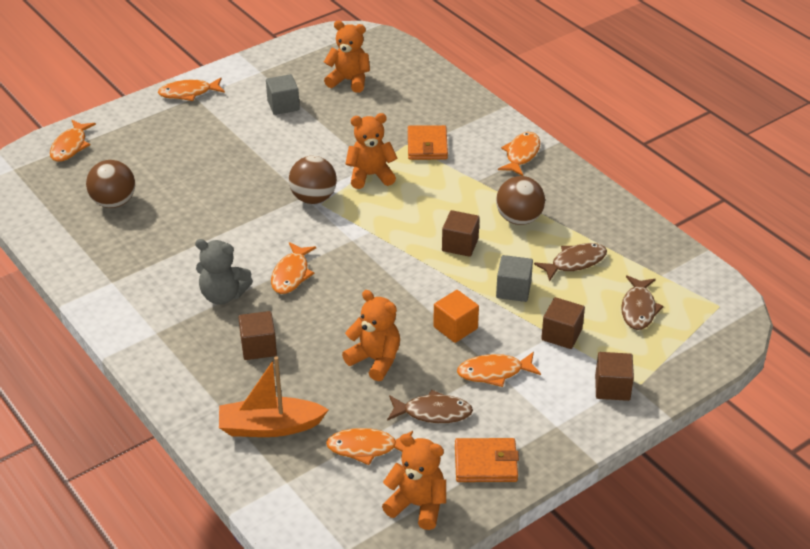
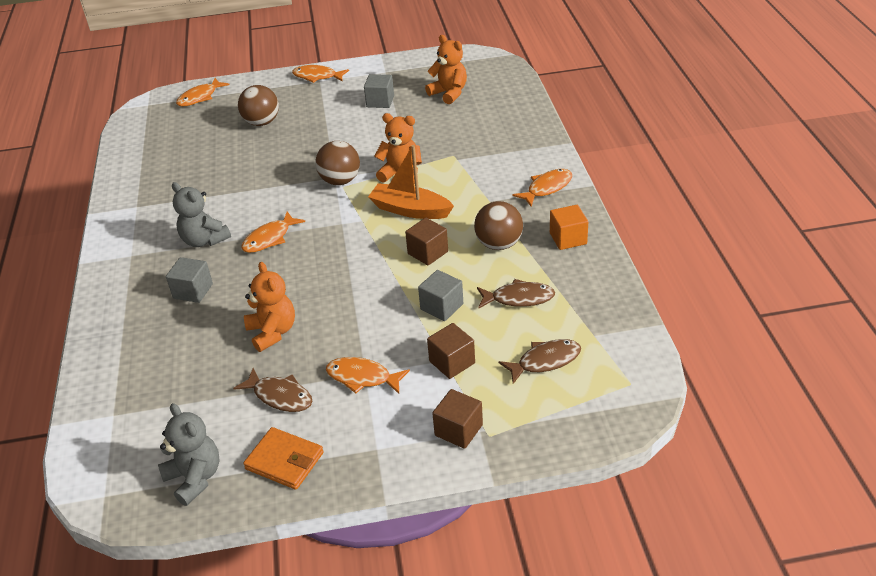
camera: 30 degrees right, 0 degrees up
(114, 202) = (192, 146): brown ball -> brown ball (262, 122)
(258, 347) = (193, 291): brown cube -> grey cube
(270, 427) = (143, 362): orange boat -> orange boat (410, 210)
(366, 448) = (199, 408): orange fish -> none
(417, 505) = (195, 478): orange teddy bear -> grey teddy bear
(427, 146) = (470, 160): orange wallet -> none
(455, 327) = (363, 325): orange cube -> orange cube (568, 238)
(638, 309) = (545, 361): brown fish -> brown fish turned 150 degrees counterclockwise

